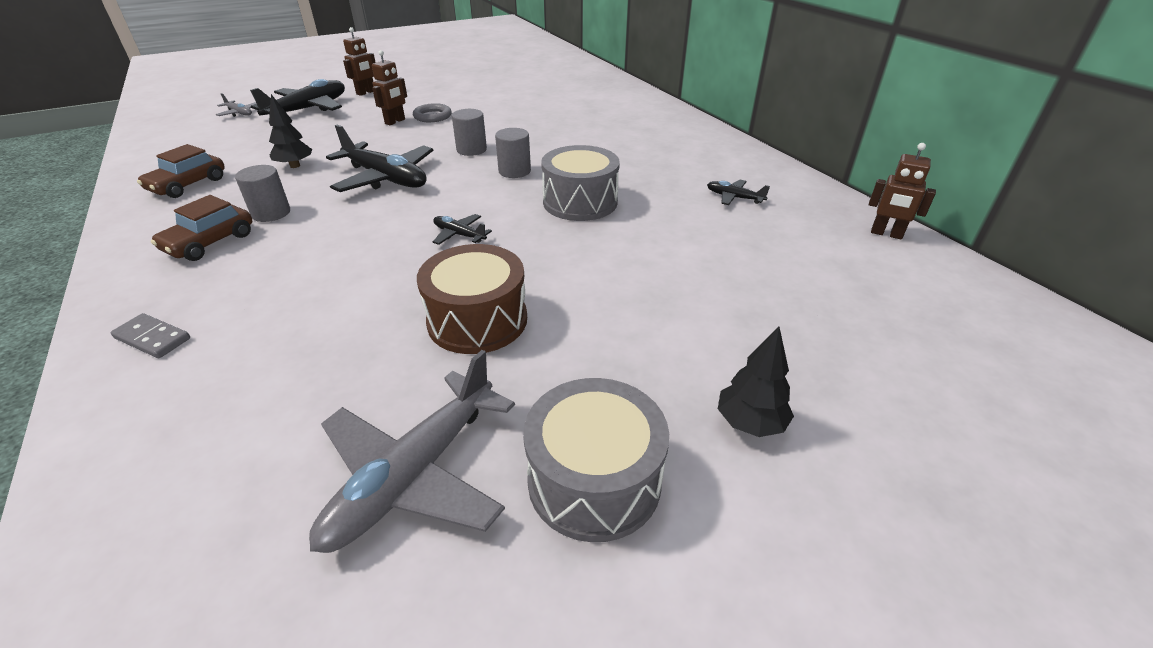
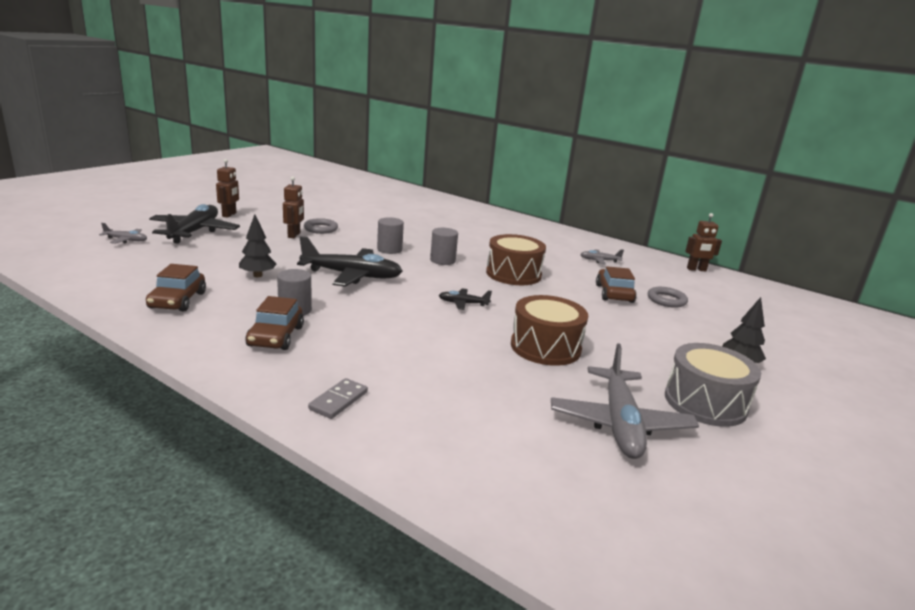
camera: 30 degrees left, 15 degrees down
(152, 338) = (338, 401): grey domino -> grey domino turned 60 degrees counterclockwise
(580, 202) = (513, 274): grey drum -> brown drum
(689, 254) = (614, 293): none -> brown car
(734, 197) = (599, 260): black plane -> grey plane
(763, 279) = (666, 300): none -> grey ring

